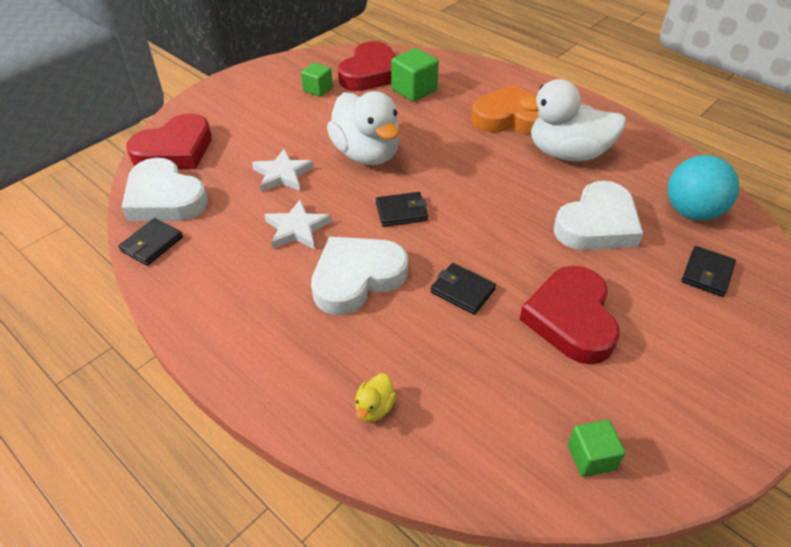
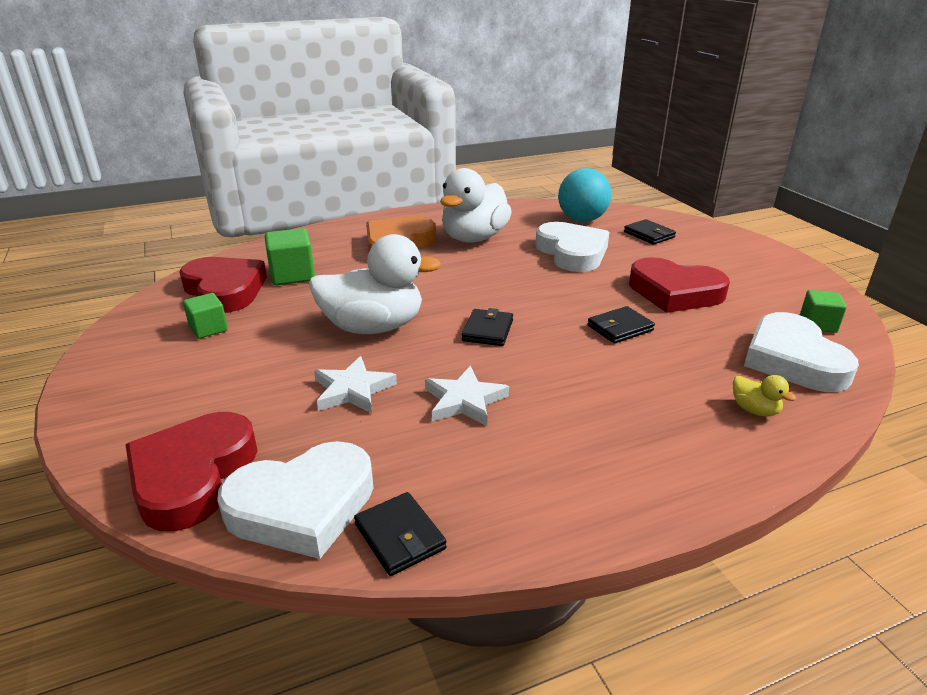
camera: 65 degrees left, 15 degrees down
(175, 150) = (192, 475): red heart -> red heart turned 150 degrees counterclockwise
(356, 278) = (571, 379): white heart -> white heart (793, 360)

